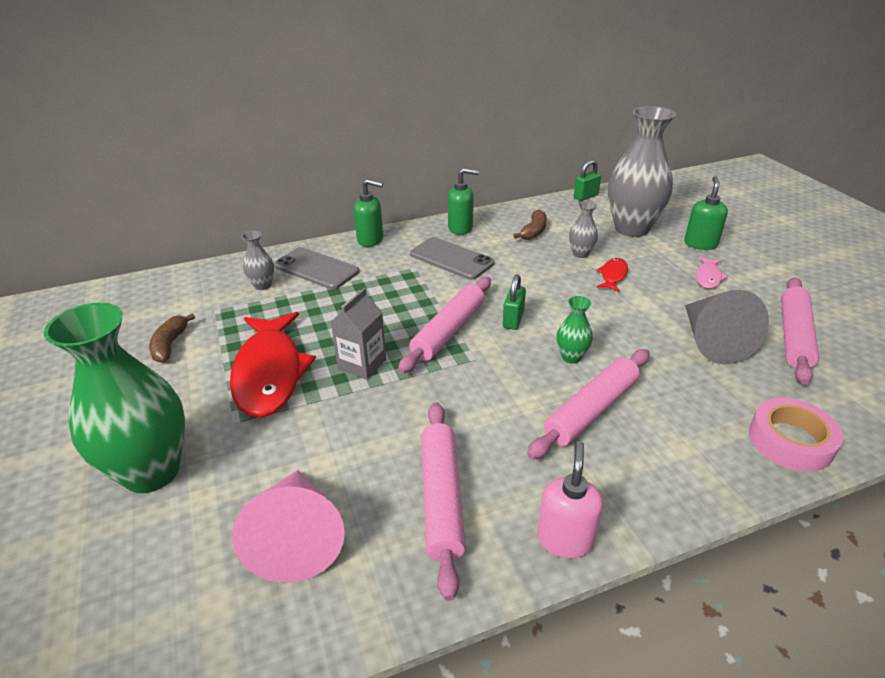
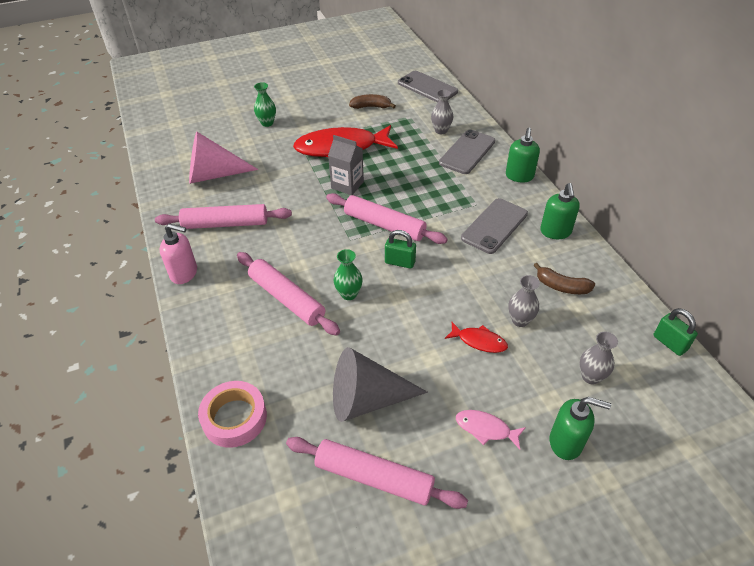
camera: 90 degrees right, 10 degrees up
(149, 293) = (427, 87): none -> grey phone
(152, 471) = (267, 123): green vase -> green vase, size x0.44
(631, 229) = (590, 376): grey vase -> grey vase, size x0.44

